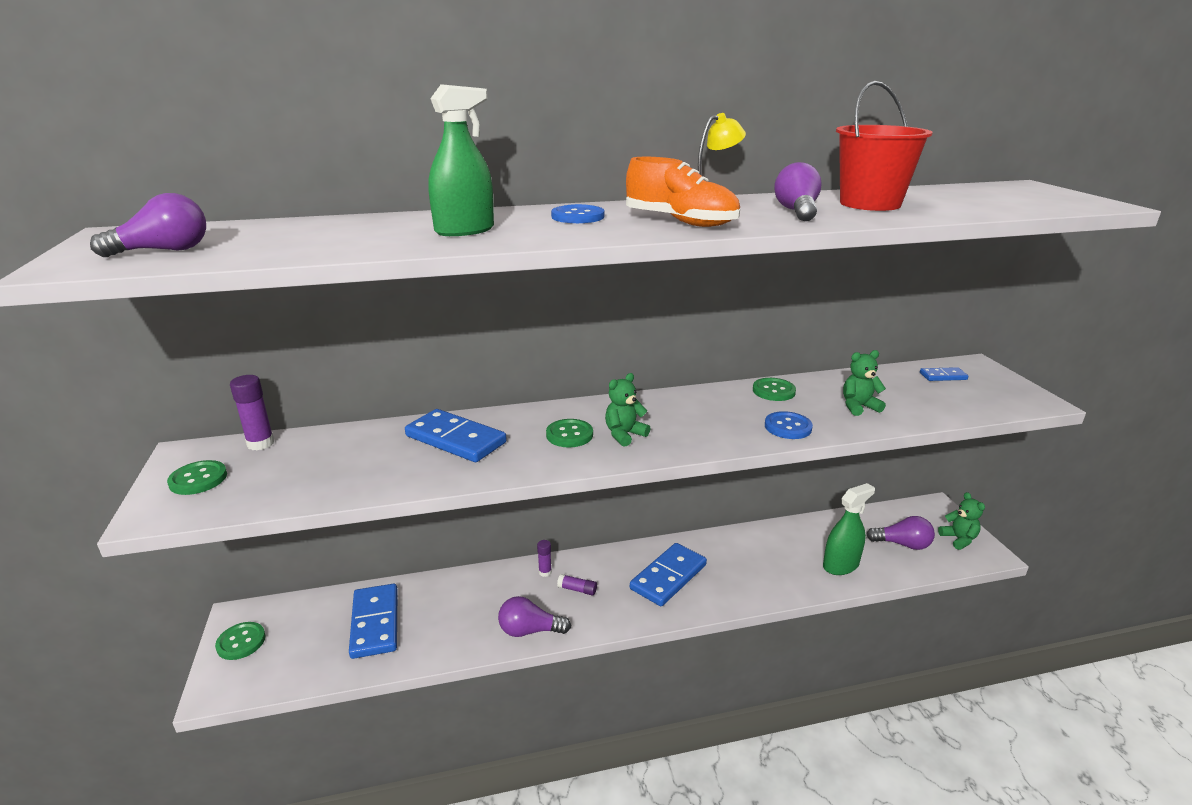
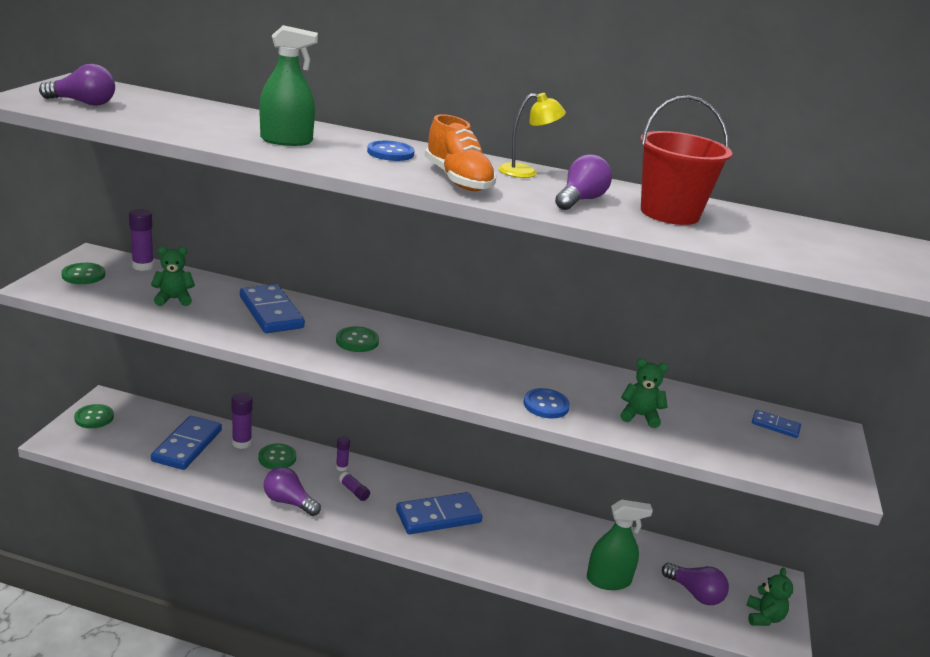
camera: 25 degrees right, 0 degrees up
(429, 593) = (241, 443): none -> purple glue stick
(624, 435) = (399, 357): green teddy bear -> green teddy bear (174, 299)
(773, 391) = (579, 374): green button -> green button (277, 458)

